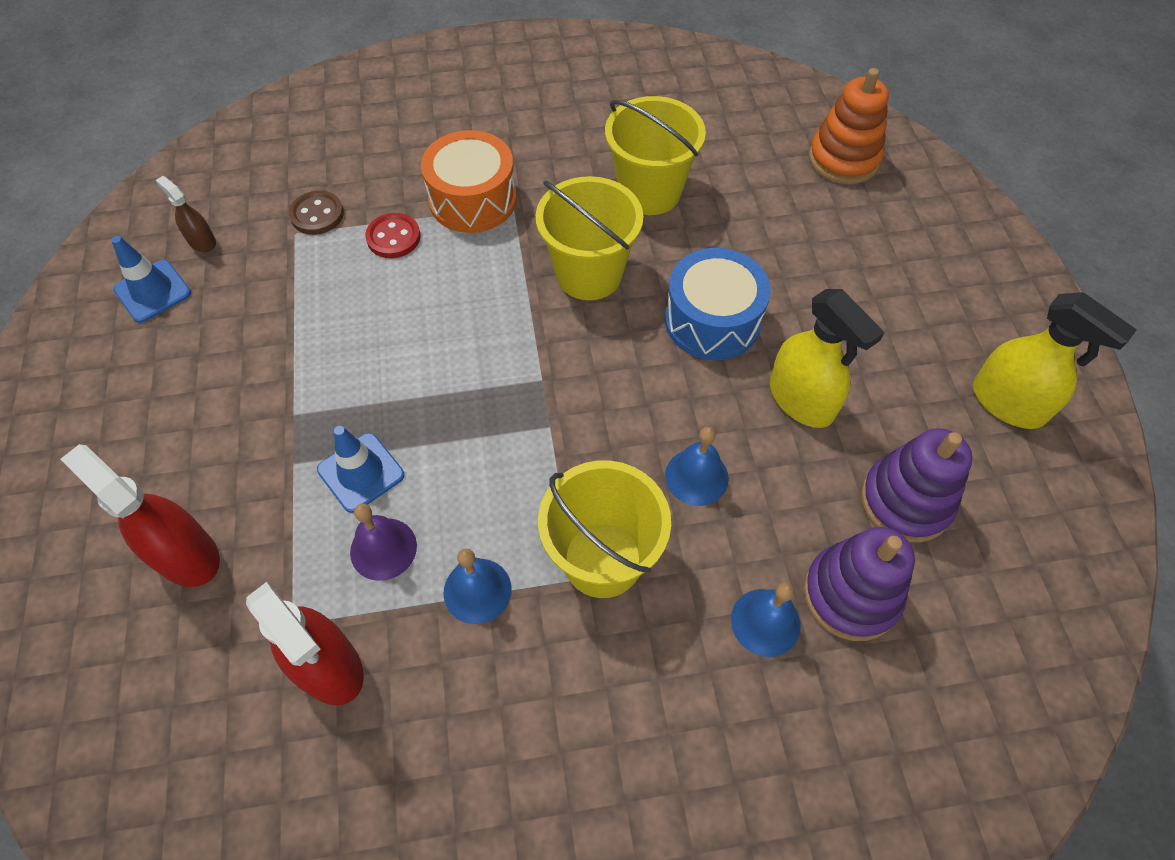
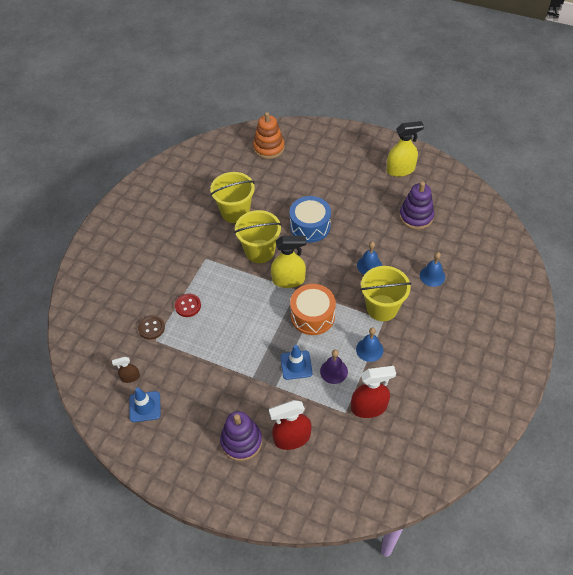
camera: 55 degrees left, 5 degrees down
(473, 199) = (190, 270): orange drum -> orange drum (312, 316)
(801, 400) = (361, 221): yellow spray bottle -> yellow spray bottle (288, 280)
(851, 594) = (437, 249): purple stacking toy -> purple stacking toy (241, 441)

